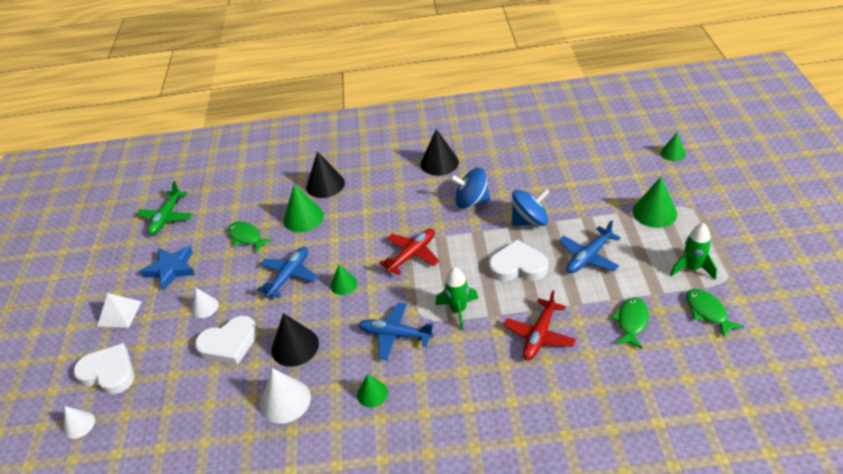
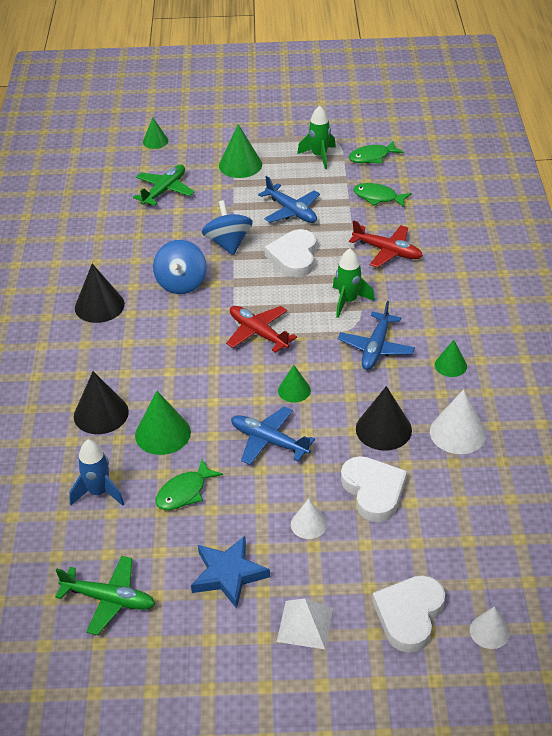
camera: 90 degrees left, 0 degrees up
(253, 197) = (99, 492): none -> blue rocket
(597, 171) = (164, 190): none -> green plane

